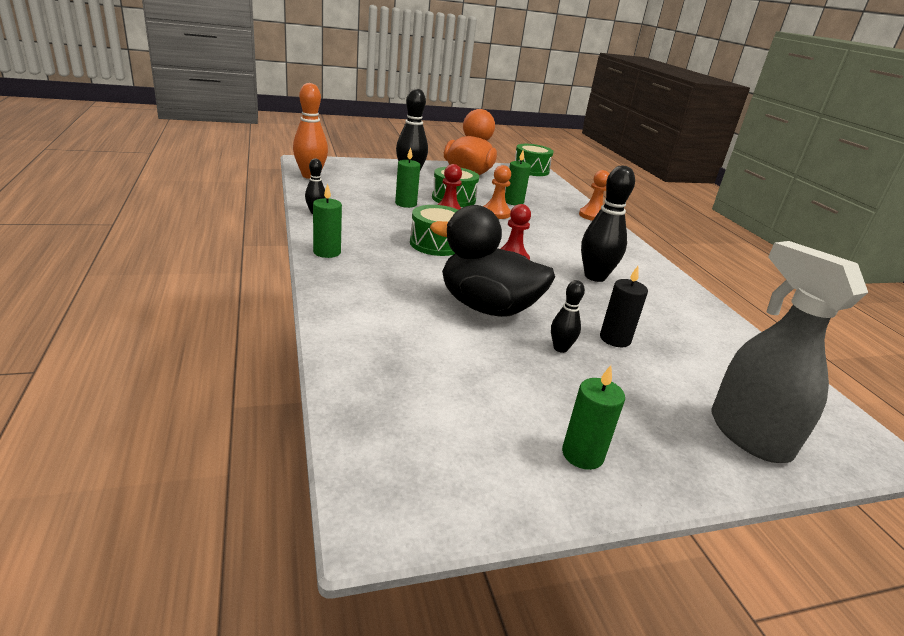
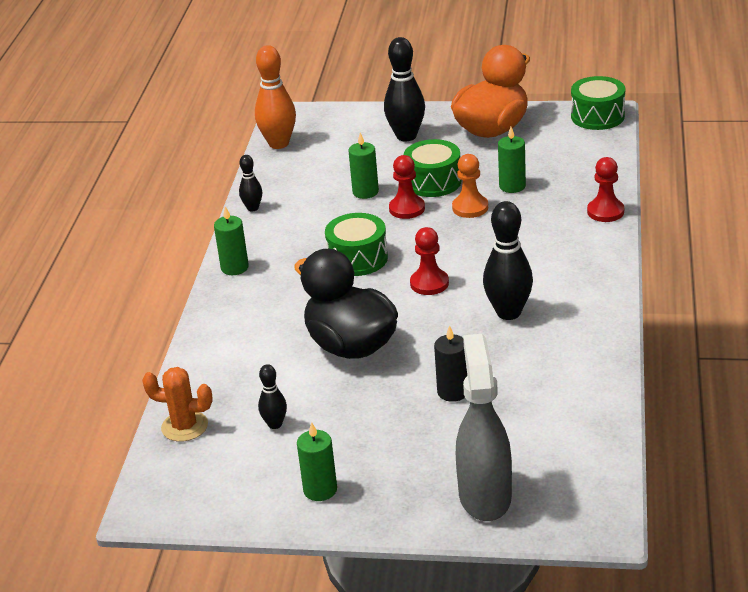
camera: 30 degrees right, 5 degrees up
(367, 400) = (184, 426): none -> orange cactus
(560, 348) = (386, 396): black bowling pin -> black bowling pin (275, 424)
(592, 216) = (605, 212): orange pawn -> red pawn

